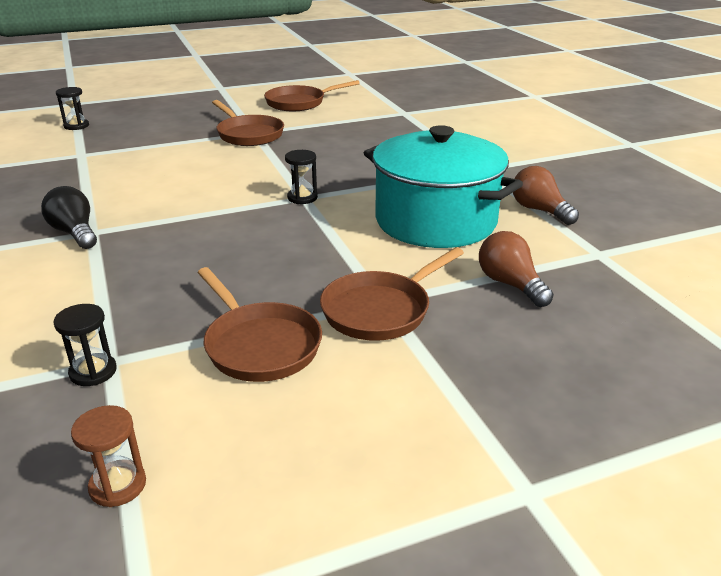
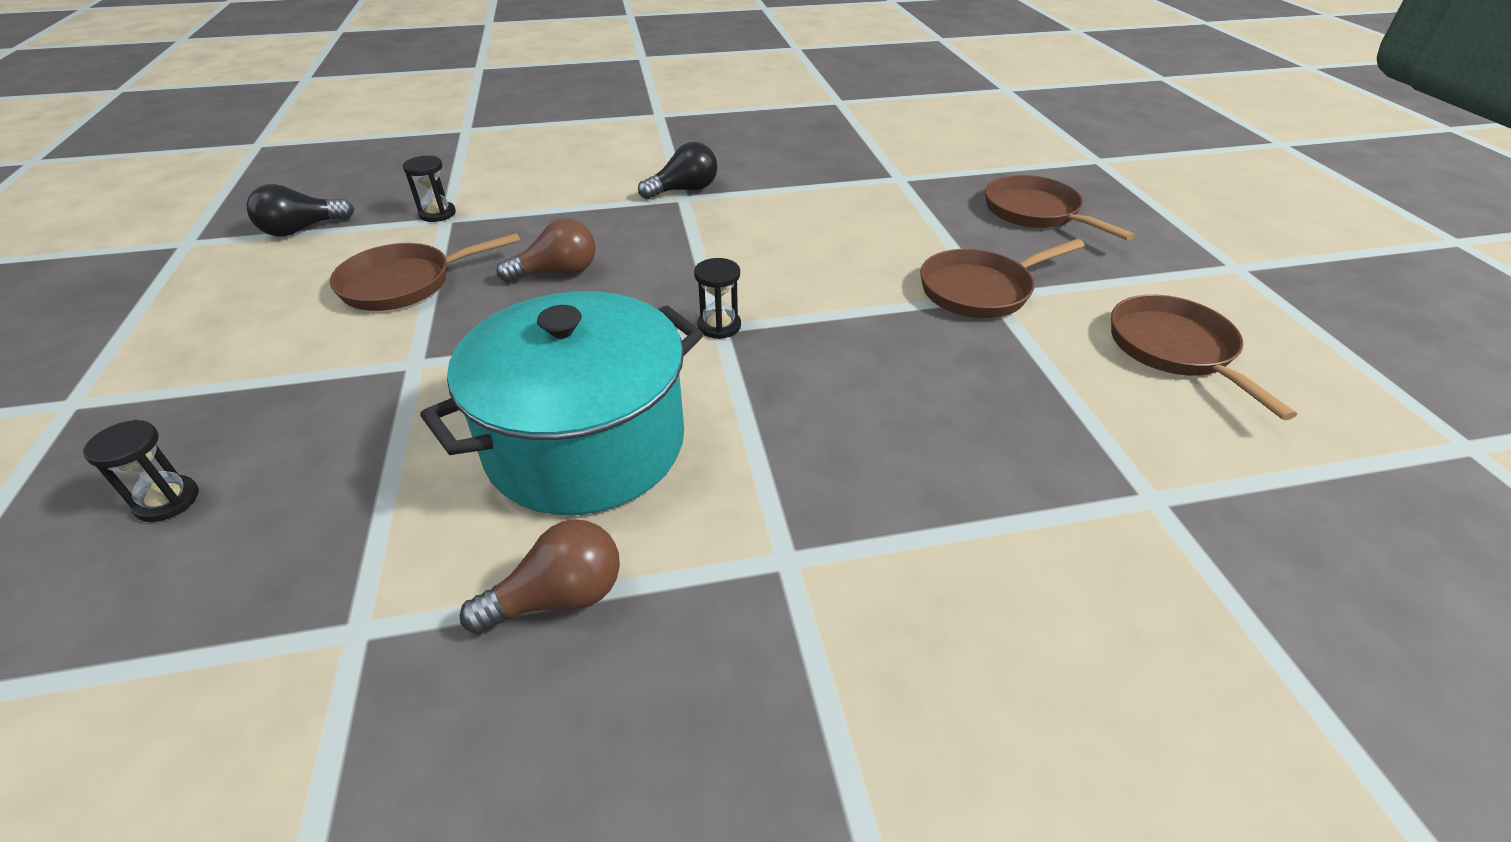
camera: 100 degrees right, 10 degrees up
(76, 126) = (1003, 168): black hourglass -> black hourglass (167, 501)
(118, 485) = (302, 229): brown hourglass -> black light bulb
(380, 310) = (399, 359): brown pan -> brown pan (1035, 213)
(510, 284) = (361, 482): brown light bulb -> brown light bulb (557, 273)

